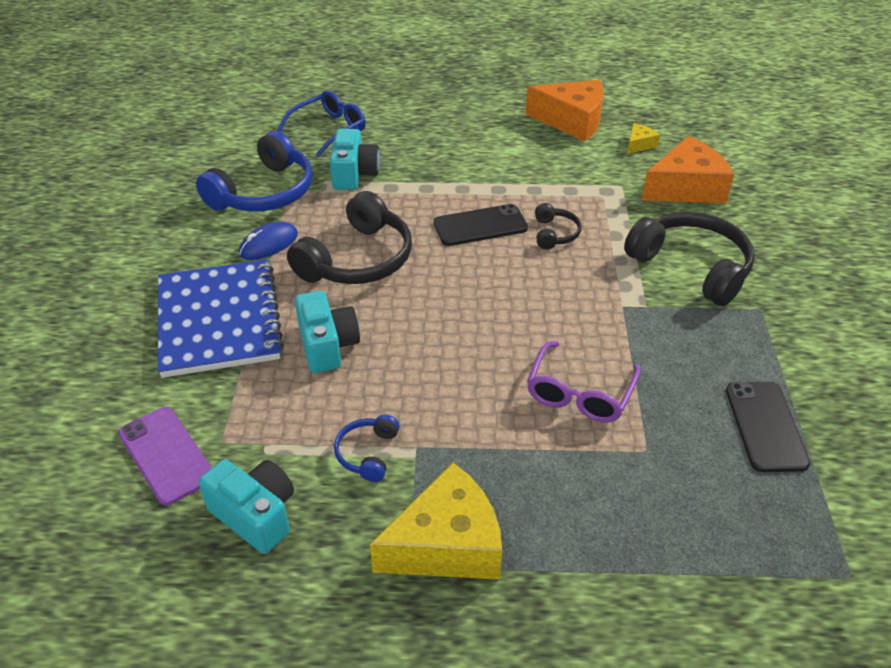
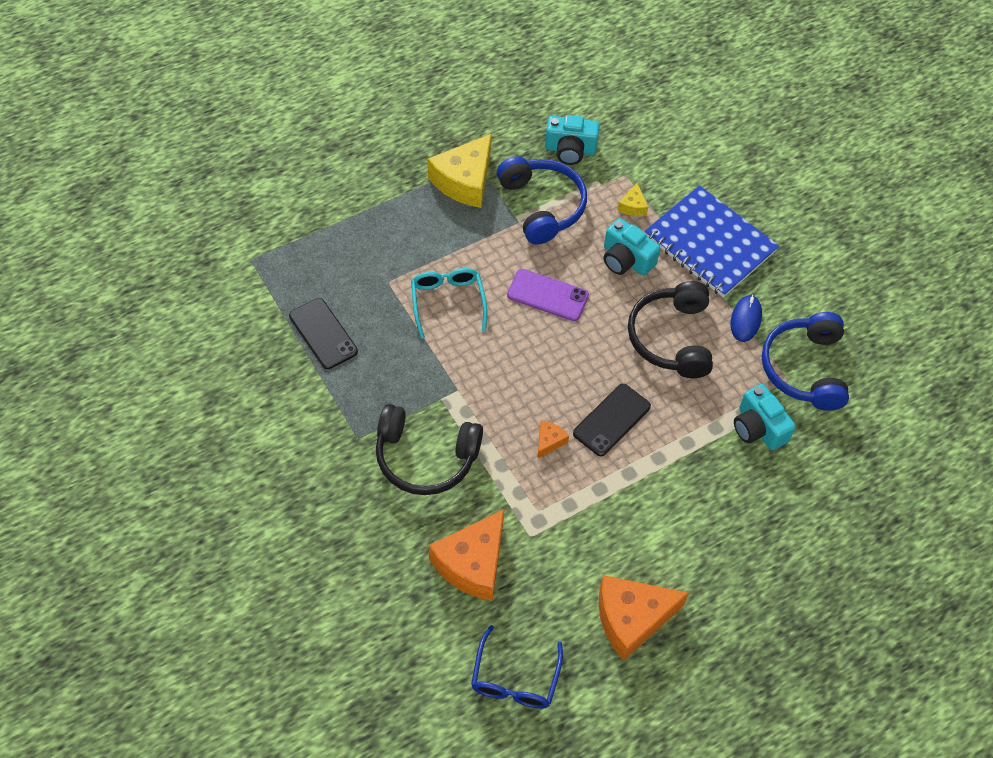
camera: 145 degrees right, 15 degrees up
(166, 455) = (646, 155): purple phone -> purple phone (547, 295)
(329, 129) = (835, 476): blue glasses -> blue glasses (515, 679)
(367, 453) = (542, 206): blue headphones -> blue headphones, size x2.09
(555, 234) = (549, 441): black headphones -> orange cheese
(579, 393) = (448, 302): purple glasses -> turquoise glasses
(639, 144) = (546, 612): yellow cheese -> yellow cheese (633, 206)

